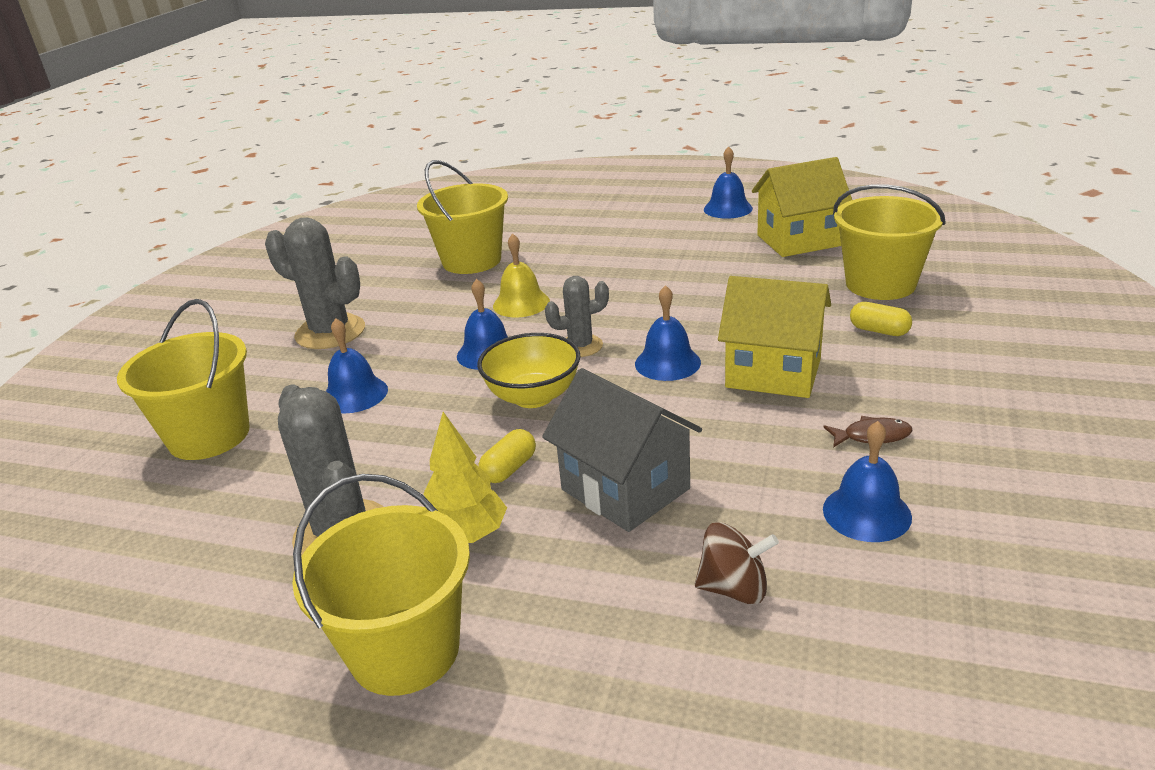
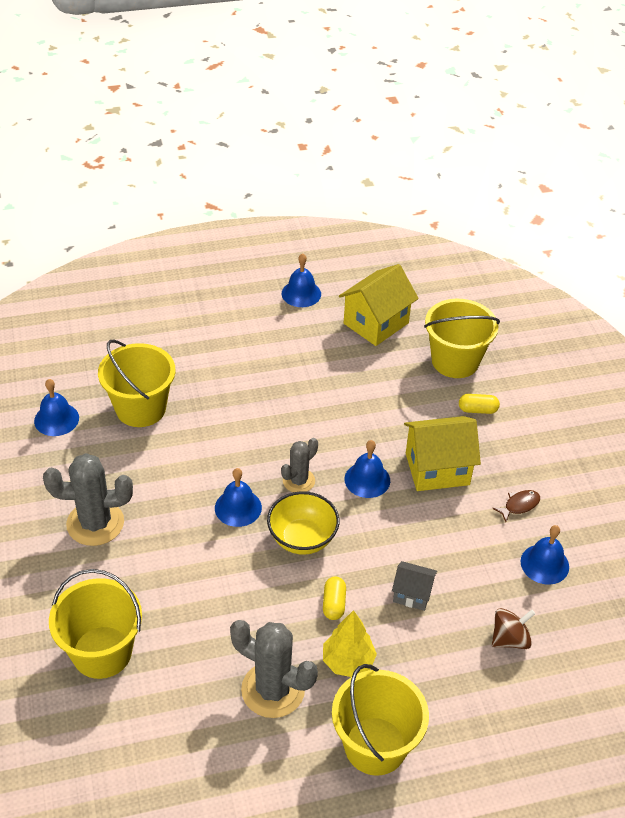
camera: 35 degrees left, 15 degrees up
(354, 394) = (175, 578): blue bell -> blue bell (56, 419)
(521, 303) = (221, 448): yellow bell -> none
(625, 489) = (412, 594): grey house -> grey house, size x0.55

